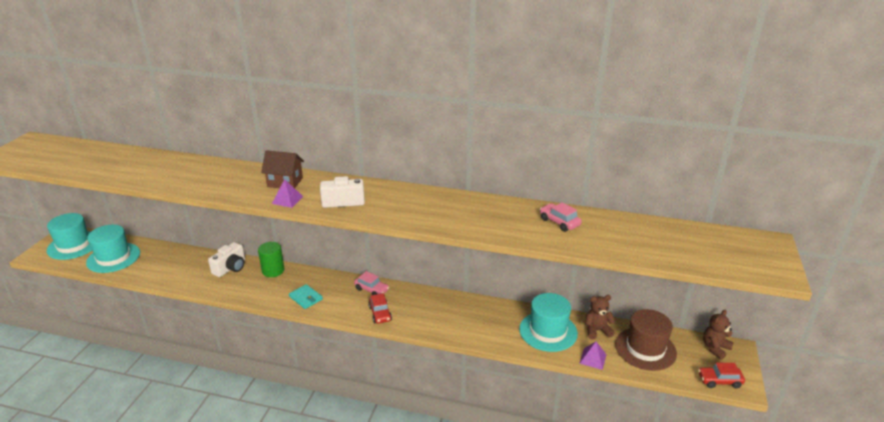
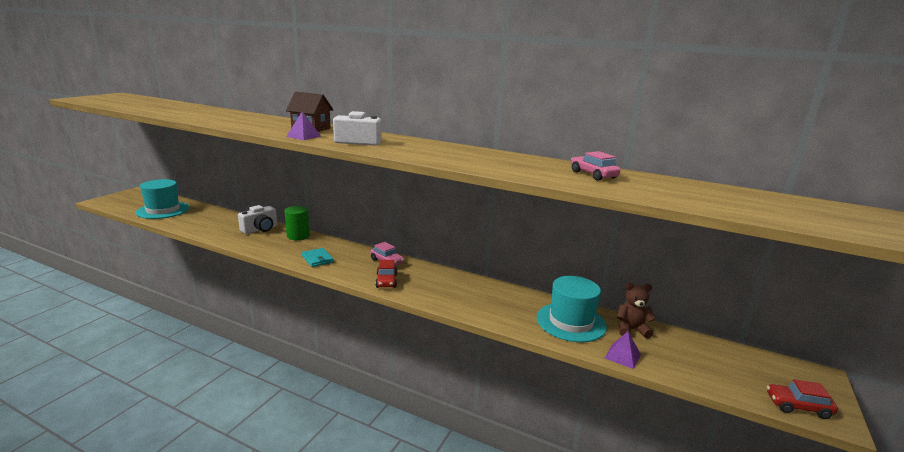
camera: 10 degrees right, 10 degrees down
(74, 245) = (137, 199): turquoise hat -> none
(645, 349) = (692, 356): brown hat -> none
(715, 348) = (788, 370): brown teddy bear -> none

